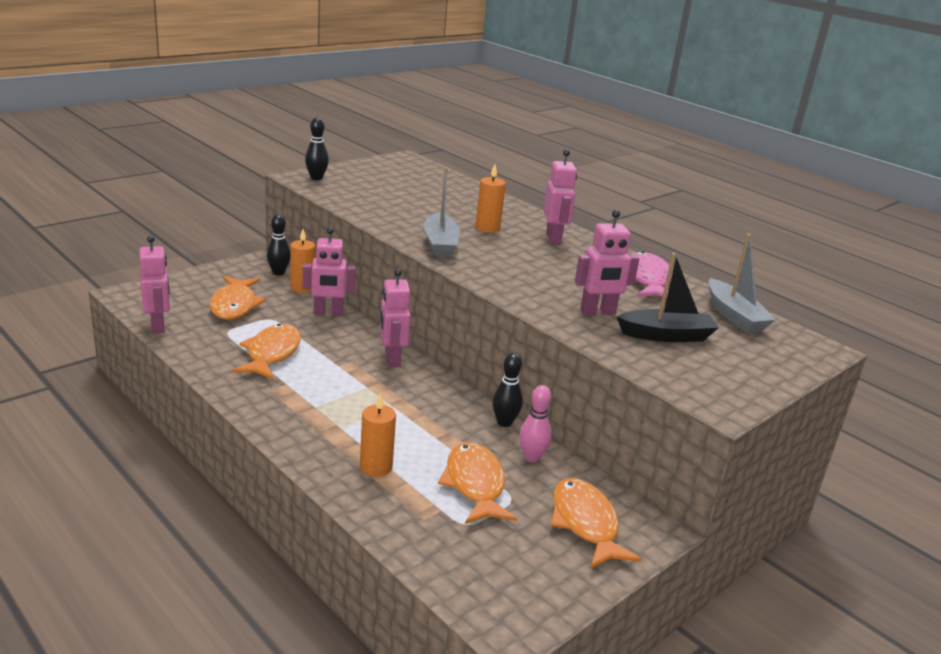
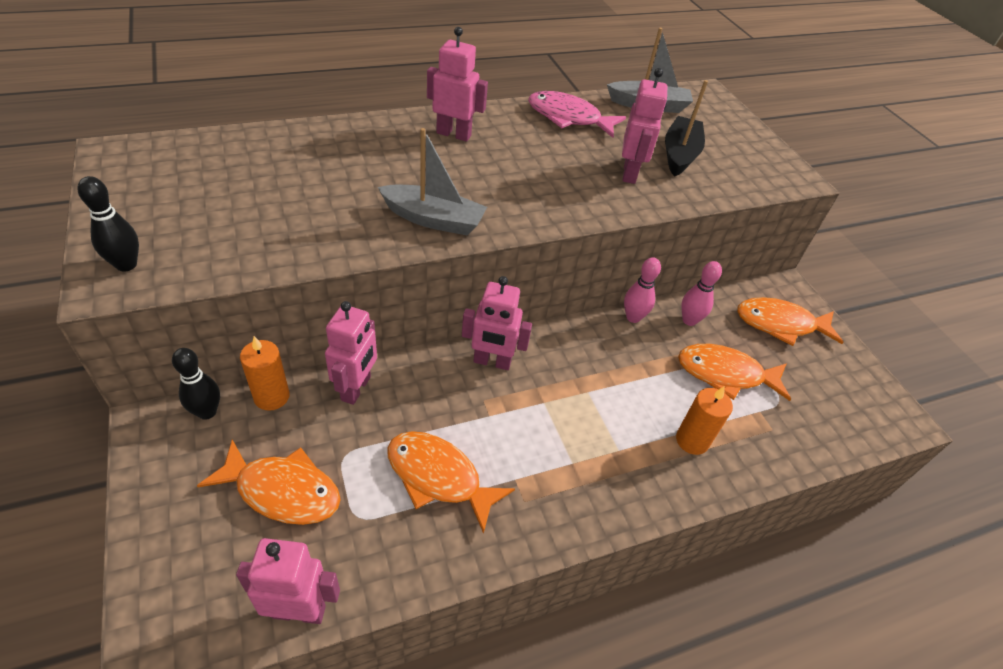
camera: 70 degrees left, 20 degrees up
(487, 228) = (403, 168): orange candle -> none
(504, 422) = (633, 317): black bowling pin -> pink bowling pin

